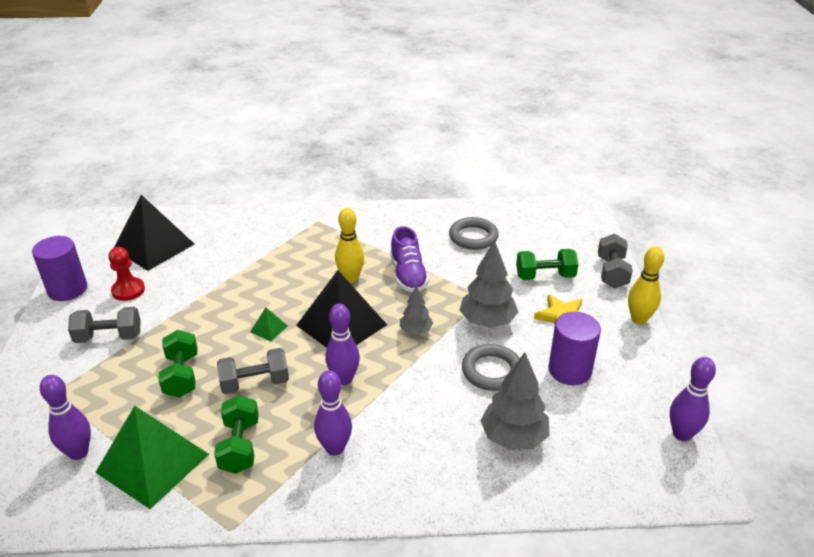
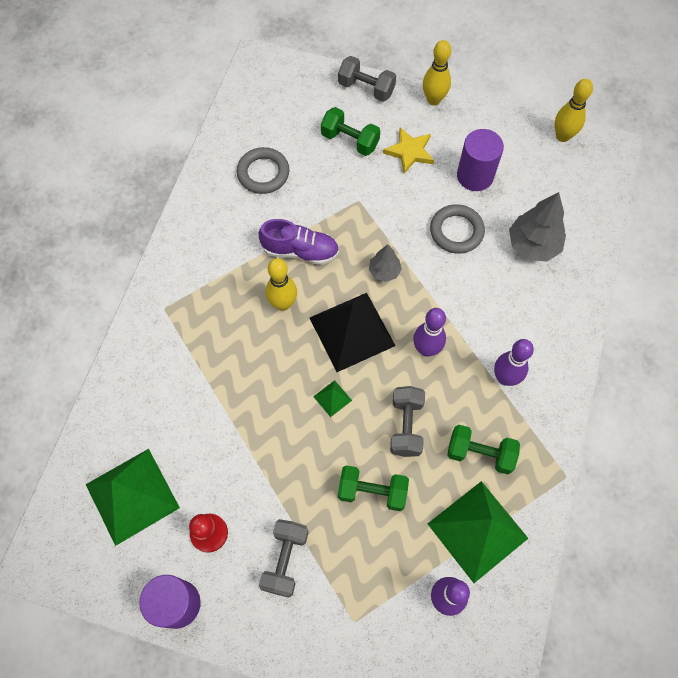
camera: 70 degrees left, 30 degrees up
(154, 246) = (132, 496): black pyramid -> green pyramid
(487, 321) = (393, 210): grey tree -> none
(545, 276) = (350, 140): green dumbbell -> green dumbbell turned 75 degrees counterclockwise
(682, 434) = (562, 136): purple bowling pin -> yellow bowling pin

